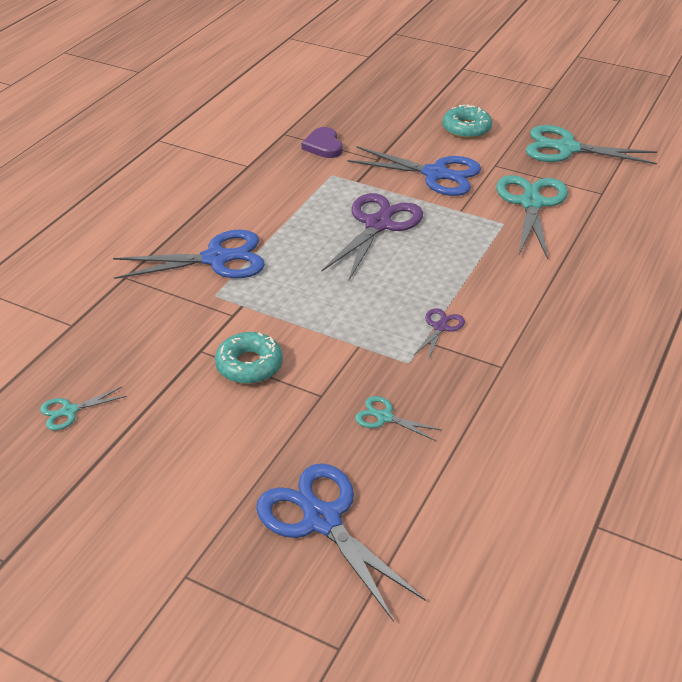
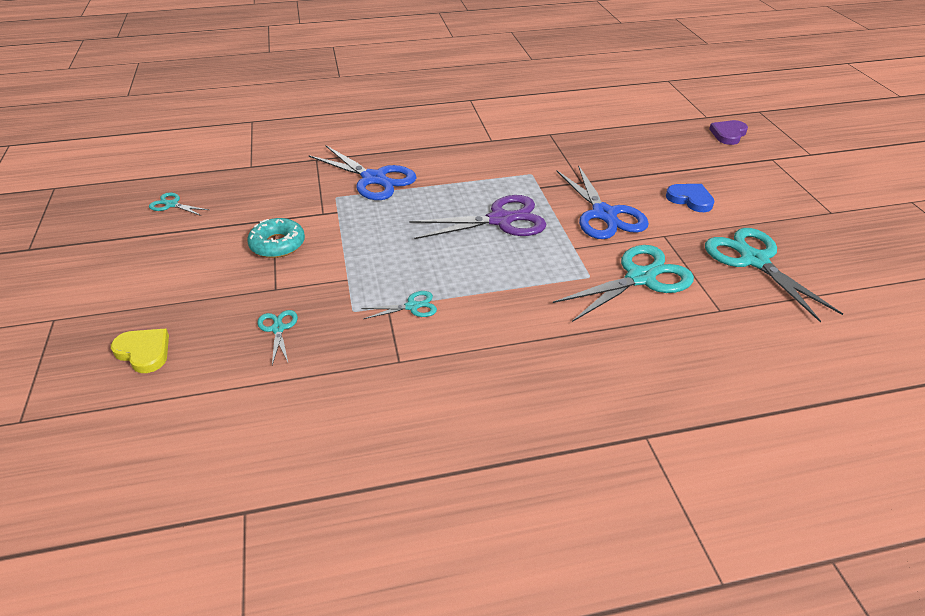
camera: 50 degrees right, 0 degrees up
(322, 520) = (144, 352): blue scissors -> yellow heart
(323, 146) = (561, 154): purple heart -> purple heart (728, 134)
(440, 327) = (412, 306): purple scissors -> turquoise scissors
(466, 129) = (690, 199): turquoise donut -> blue heart

